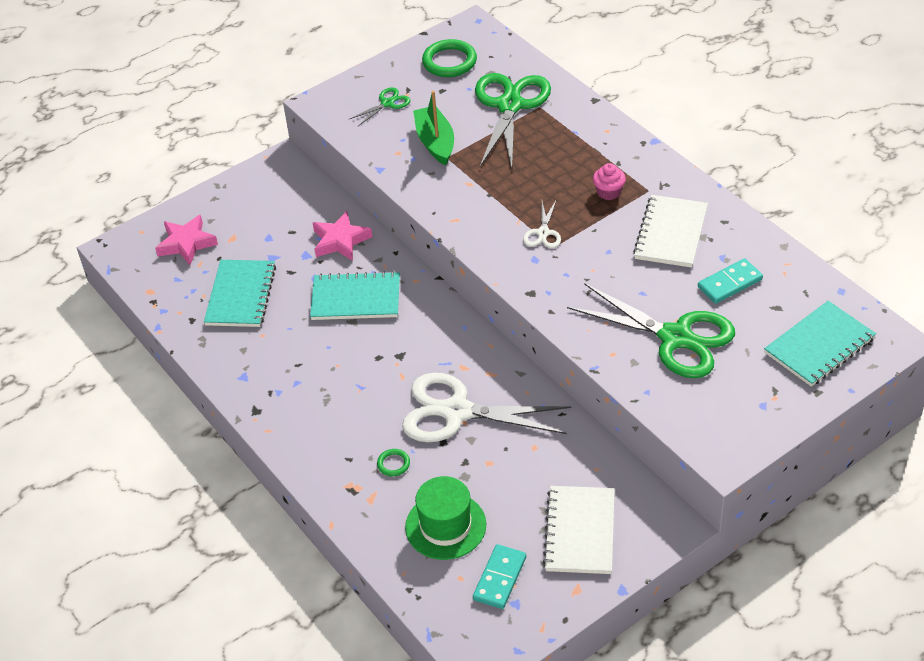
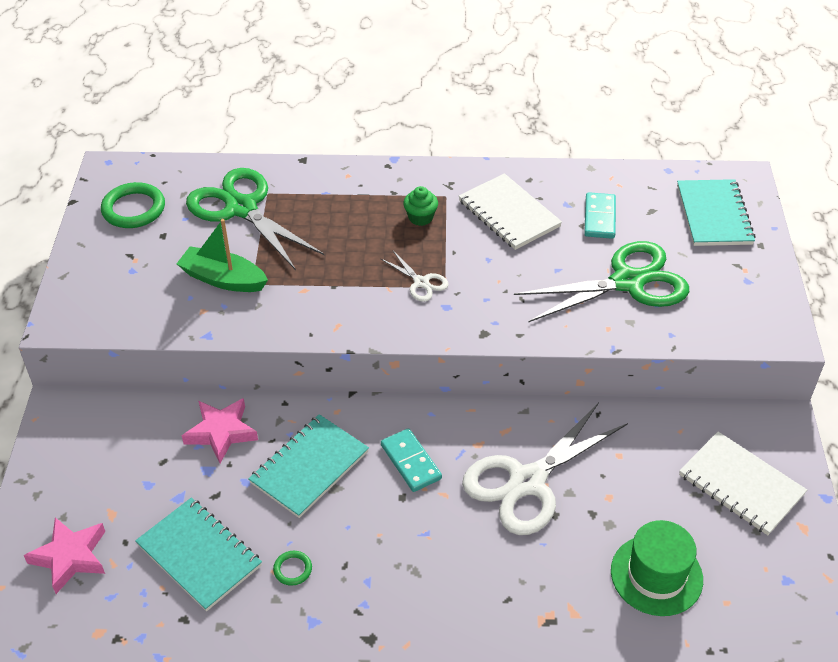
camera: 55 degrees left, 0 degrees up
(387, 103) = (129, 278): green scissors -> none
(393, 464) = (546, 568): green ring -> green ring (292, 569)
(499, 578) = (750, 573): turquoise domino -> turquoise domino (410, 462)
(608, 192) = (420, 217): pink cupcake -> green cupcake

